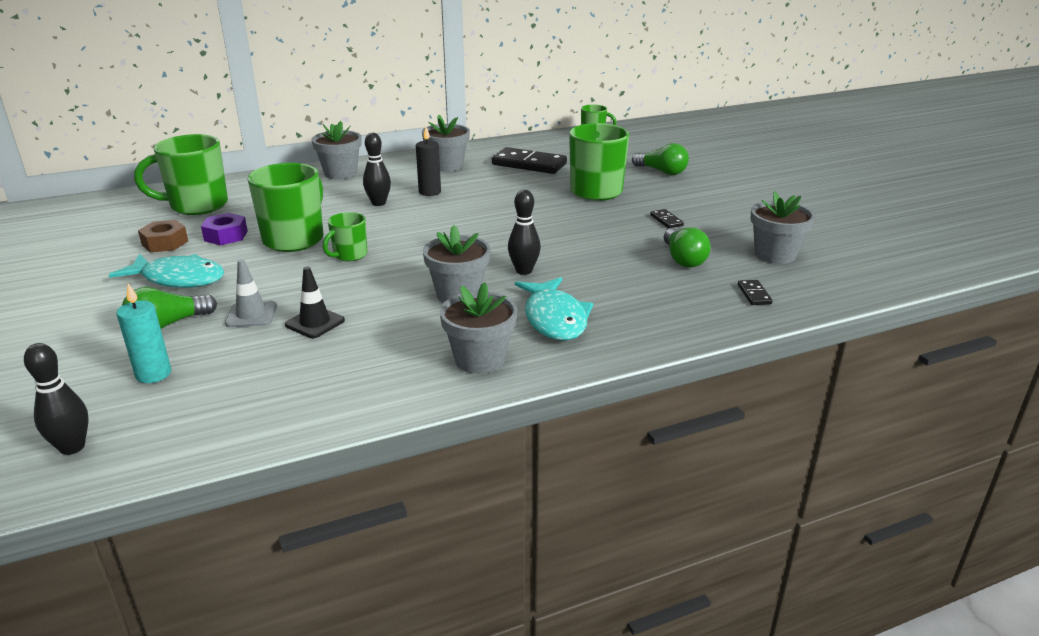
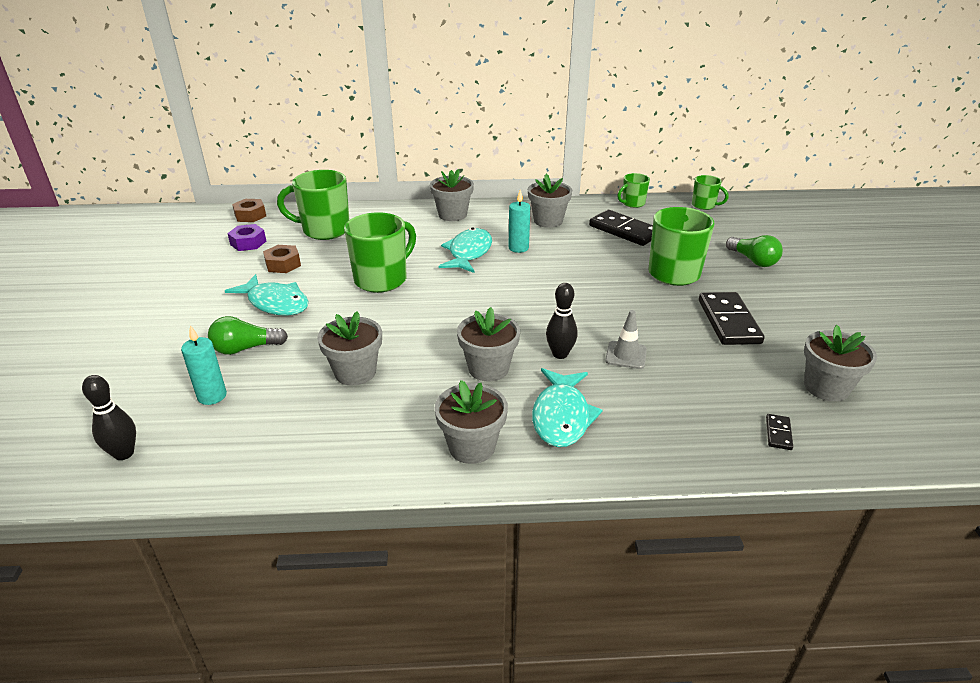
camera: 20 degrees right, 5 degrees up
(92, 204) = (250, 215): none -> brown nut
(226, 236) = (331, 265): purple nut -> purple nut (248, 243)
(251, 315) = (311, 352): grey traffic cone -> grey traffic cone (626, 355)
(315, 323) = (355, 372): black traffic cone -> grey flower pot
(349, 255) = (417, 305): green mug -> green mug (632, 203)
(378, 203) = (468, 253): black bowling pin -> turquoise fish
(430, 192) = (518, 248): black candle -> turquoise candle
(666, 220) = (729, 321): black domino -> black domino, size x2.25
(683, 259) = (723, 373): green light bulb -> none

